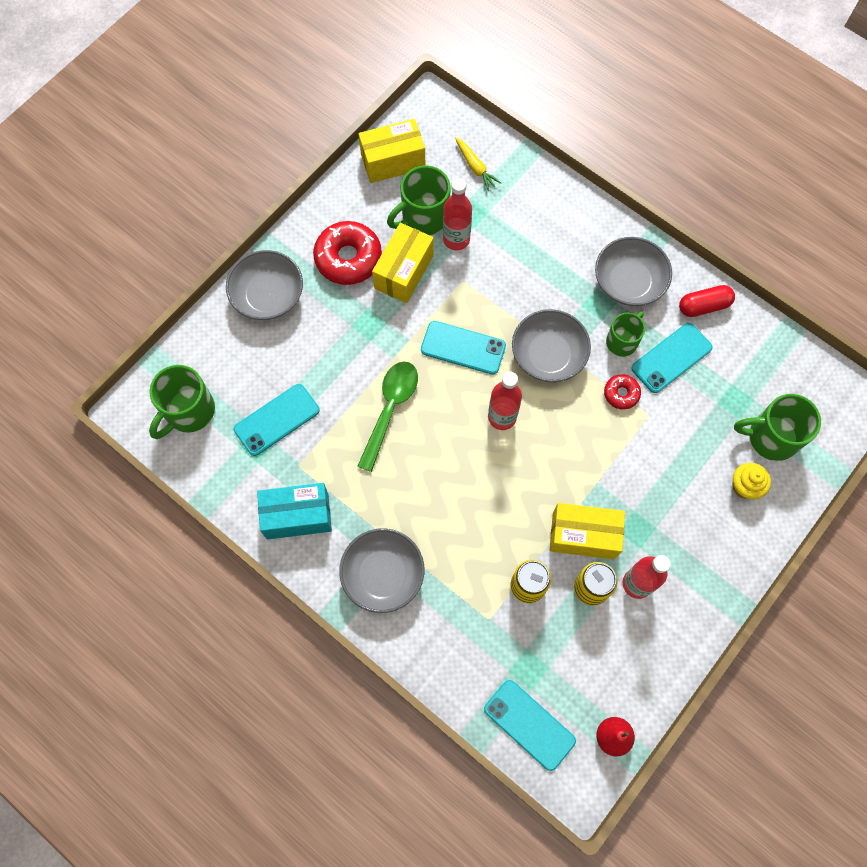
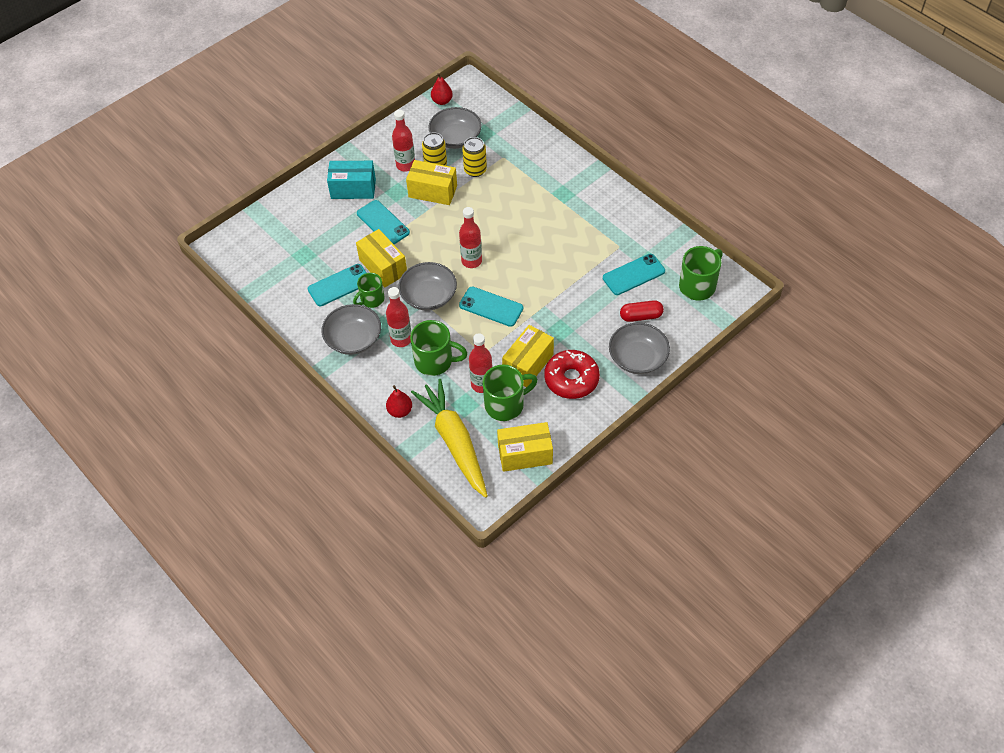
camera: 170 degrees left, 15 degrees down
(297, 516) = (621, 218): turquoise box -> turquoise box (353, 189)
(383, 574) = (567, 184): grey bowl -> grey bowl (455, 138)
(390, 409) = (551, 273): green spoon -> none
(475, 167) = (454, 441): yellow carrot -> yellow carrot, size x2.38
(529, 725) = (489, 109): turquoise phone -> turquoise phone (383, 223)
(546, 196) = (400, 411): none -> red pear
(568, 288) = (401, 339): none -> red bottle
(621, 394) = (383, 267): red donut -> yellow box
(703, 306) = (302, 317): red capsule -> red capsule (641, 316)
(744, 486) = (318, 207): yellow cupcake -> none
(771, 437) = (288, 232): green mug -> green mug (435, 361)

